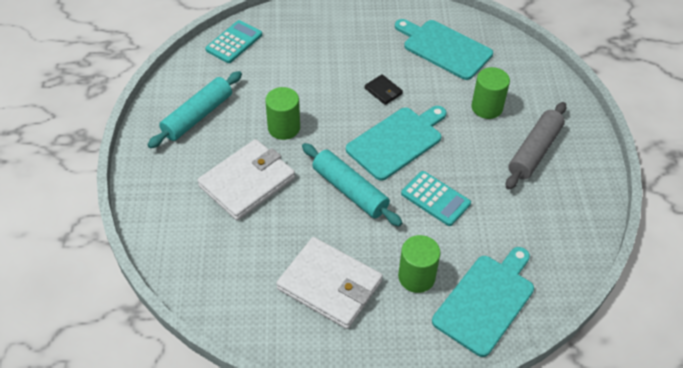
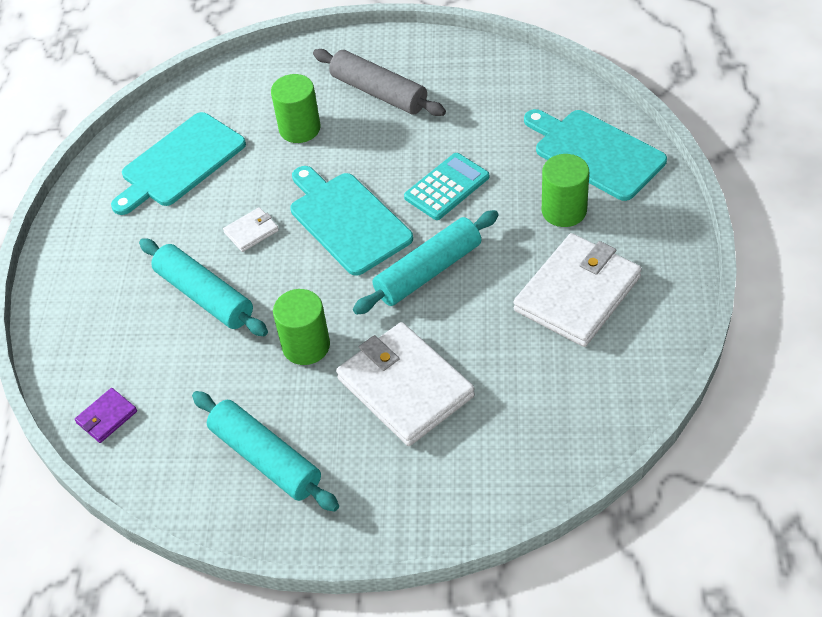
camera: 80 degrees left, 0 degrees up
(234, 42) = (106, 417): turquoise calculator -> purple wallet
(326, 74) = (204, 296): none -> turquoise rolling pin
(383, 91) = (251, 231): black wallet -> white wallet

